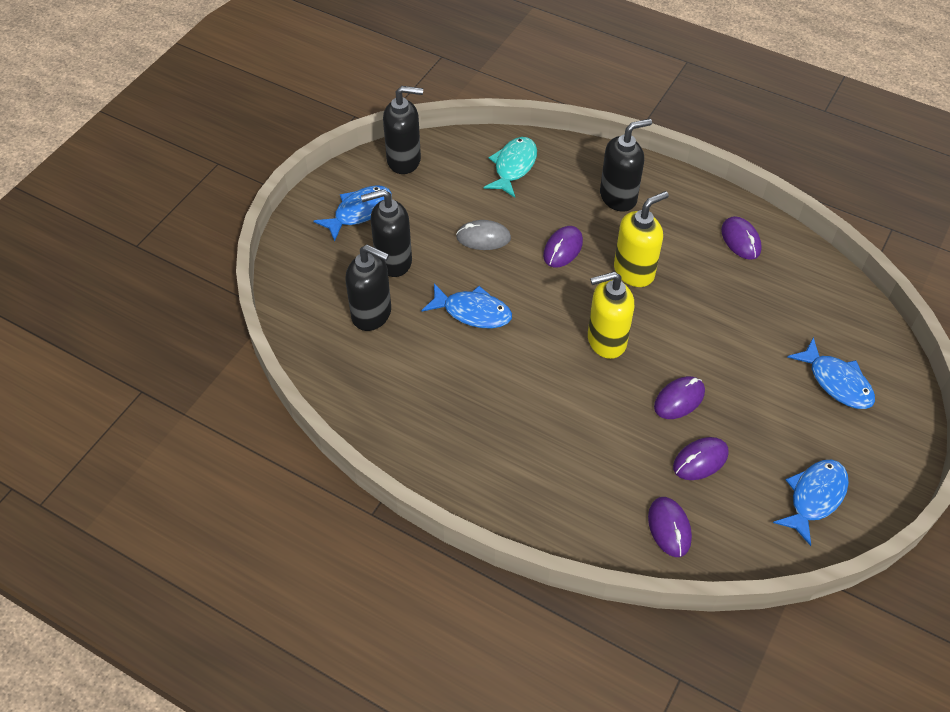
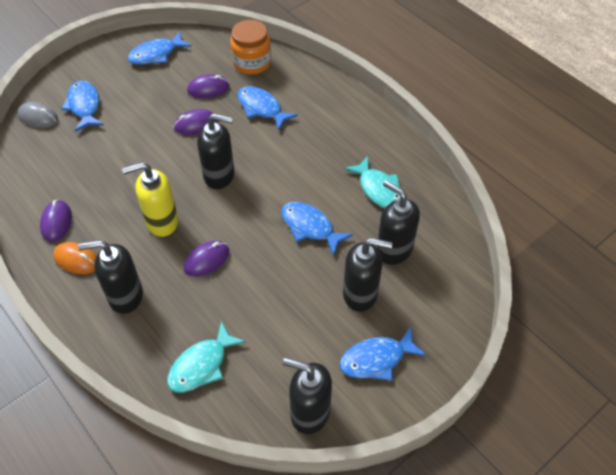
camera: 160 degrees left, 0 degrees up
(410, 379) = (379, 189): none -> turquoise fish
(483, 238) = (270, 293): grey mouse -> grey mouse (38, 117)
(606, 341) = (219, 175): yellow soap dispenser -> black soap dispenser
(610, 451) = (261, 108): none -> blue fish
(669, 528) = (252, 63): purple mouse -> orange jar
(689, 213) = (77, 260): none -> orange mouse

